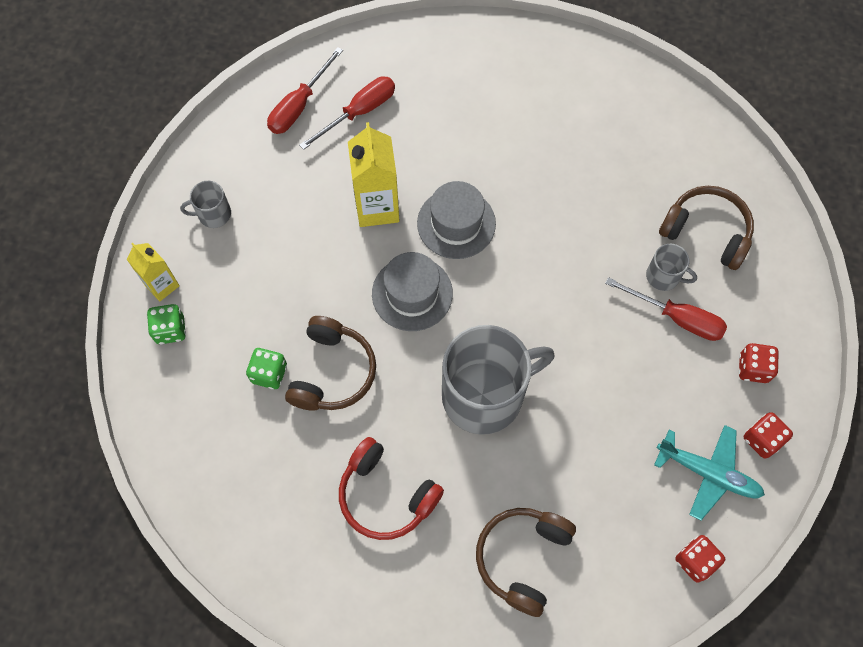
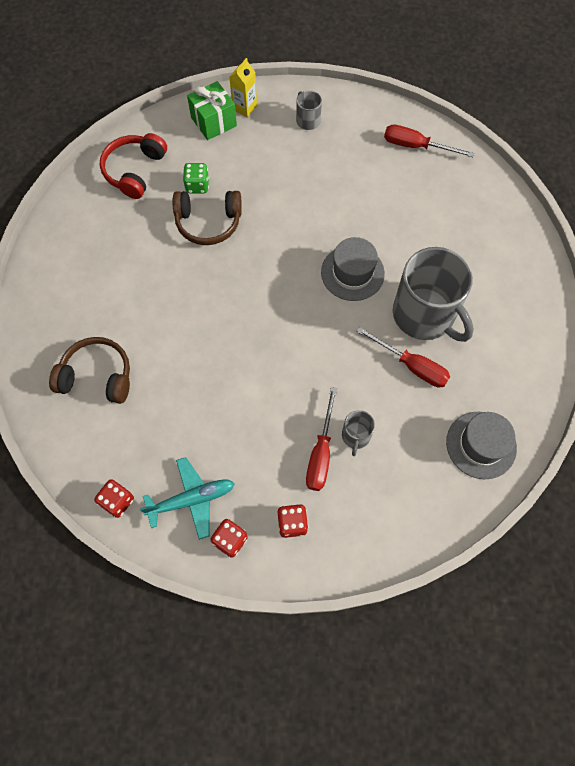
camera: 75 degrees right, 0 degrees up
(170, 330) = (213, 122): green dice -> green gift
(359, 112) = (425, 185): red screwdriver -> red screwdriver (411, 366)
(377, 207) = (348, 217): yellow carton -> none
(386, 495) = (125, 278): red headphones -> red headphones (134, 171)
(412, 293) = (284, 257): grey hat -> grey hat (481, 445)
(484, 395) = (216, 324): grey mug -> grey mug (424, 315)
(706, 232) = (410, 464): brown headphones -> none
(707, 473) = (191, 500): turquoise plane -> turquoise plane turned 120 degrees counterclockwise

